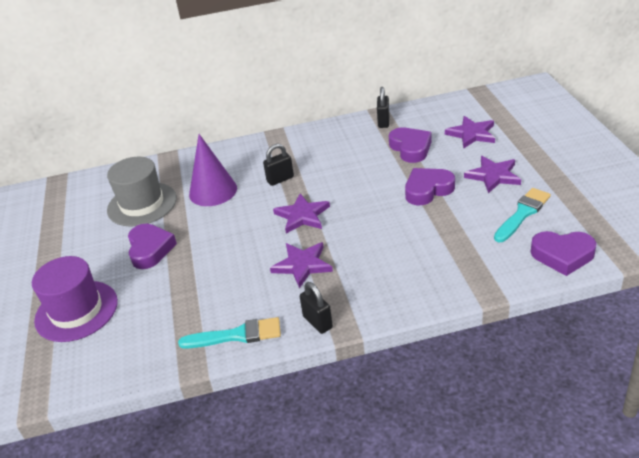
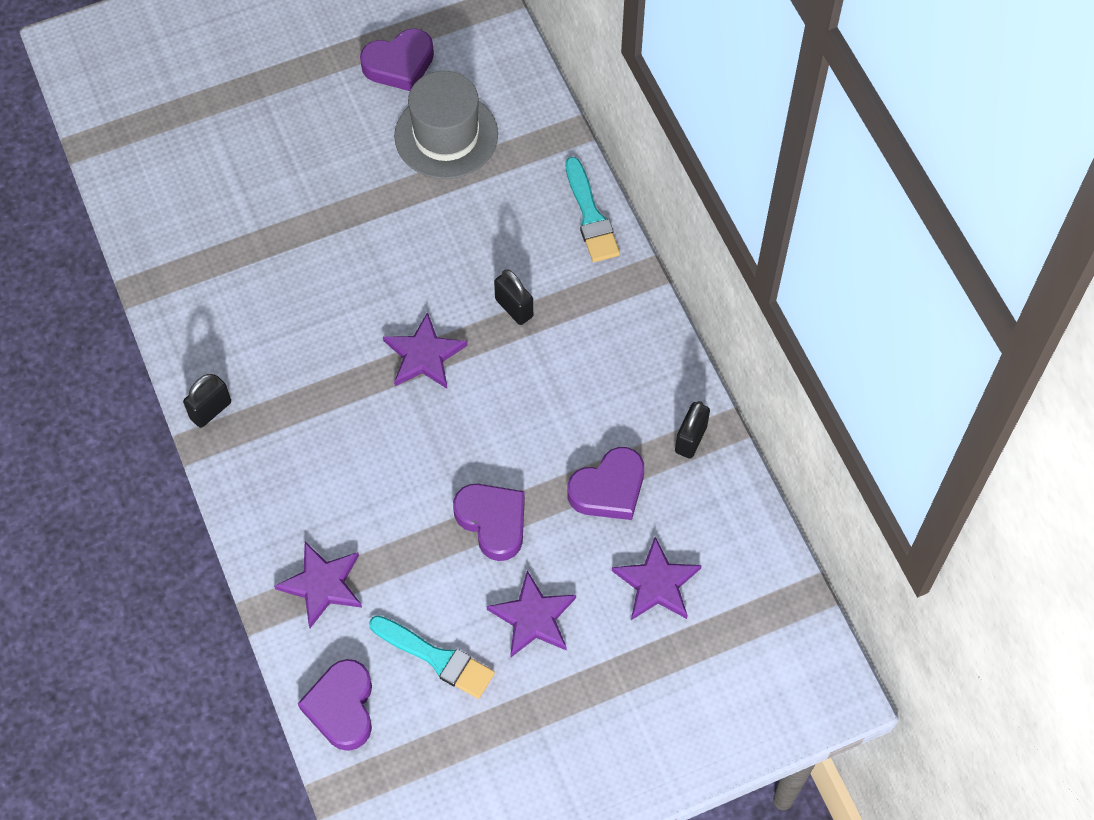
camera: 75 degrees right, 25 degrees up
(76, 311) = (228, 132): purple hat -> none
(150, 249) = (345, 178): purple heart -> purple heart (399, 64)
(213, 191) = (481, 221): purple cone -> none
(236, 335) = (188, 323): turquoise brush -> turquoise brush (591, 216)
(302, 265) = (316, 374): purple star -> purple star (322, 585)
(383, 122) = (691, 439): black padlock -> black padlock turned 60 degrees counterclockwise

